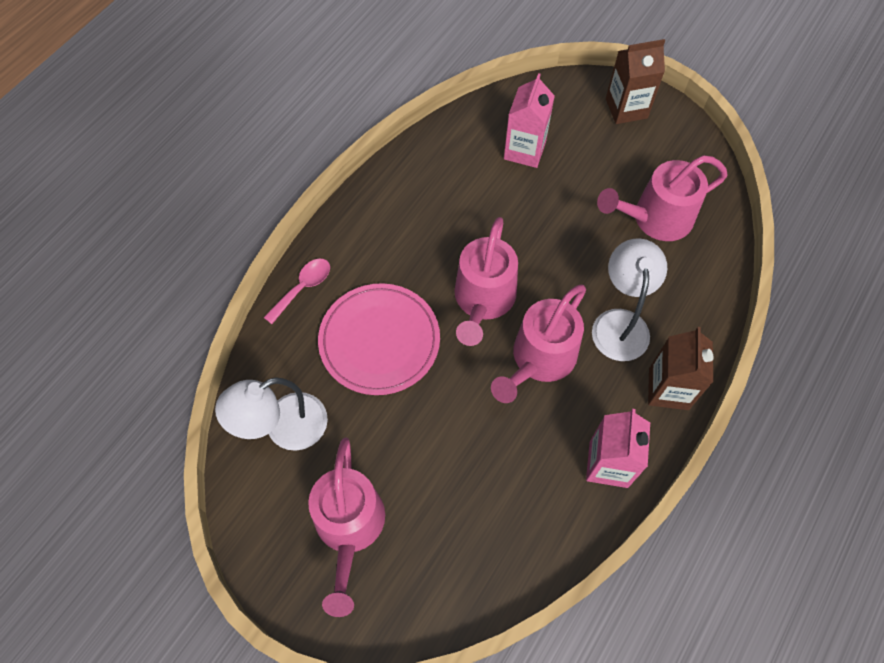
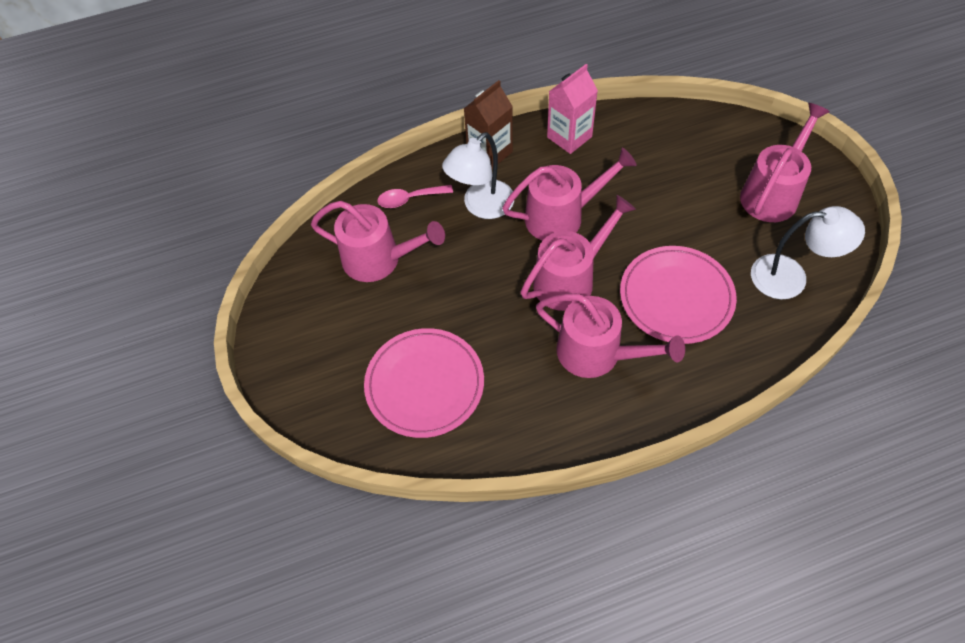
camera: 140 degrees left, 5 degrees down
(303, 288) = (718, 378): pink spoon -> pink spoon (410, 199)
(412, 250) = (598, 354): none -> pink watering can
(524, 150) = (424, 384): pink carton -> pink plate
(626, 108) = (297, 366): brown carton -> none

